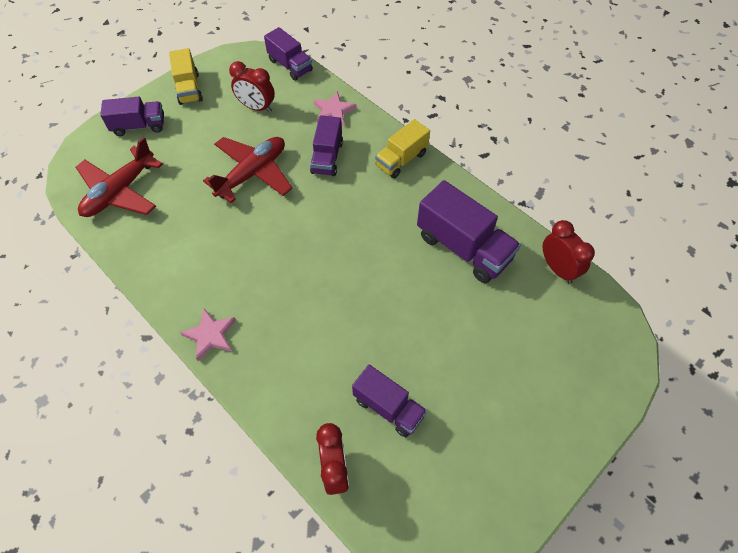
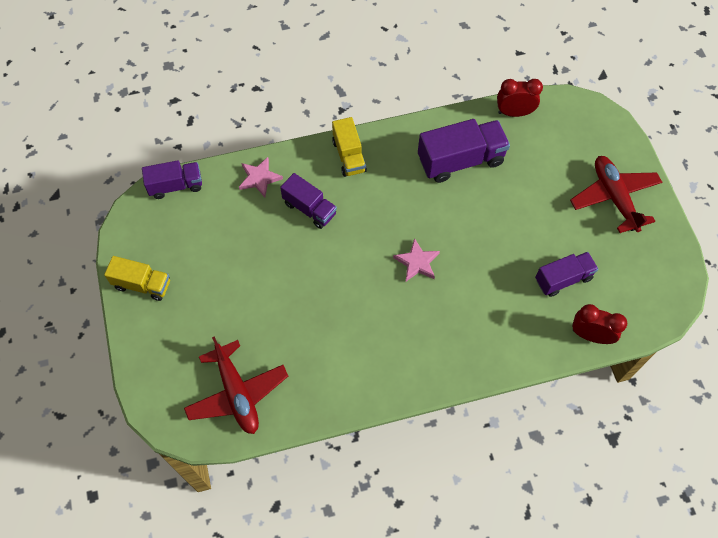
camera: 60 degrees left, 5 degrees up
(139, 126) = (162, 348): purple truck -> none
(210, 335) = (437, 374): pink star -> pink star (417, 262)
(252, 173) = (288, 274): red plane -> red plane (614, 197)
(257, 107) = (210, 237): red clock -> none

